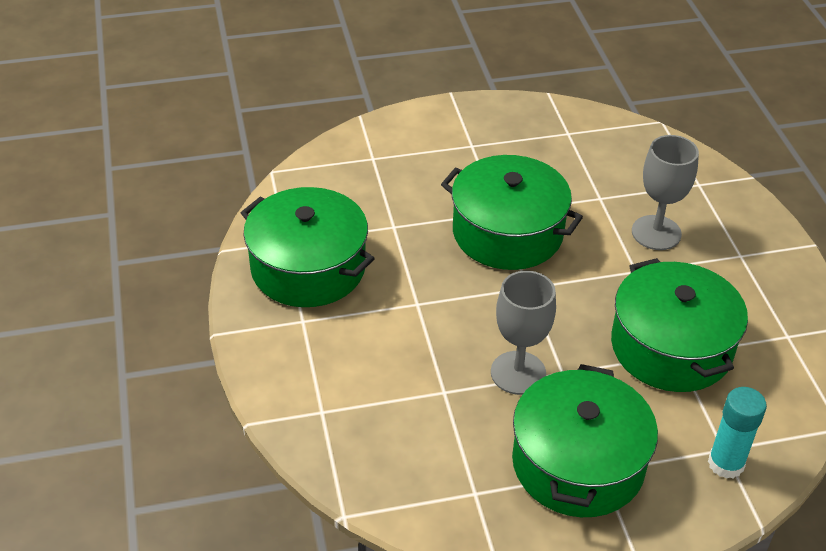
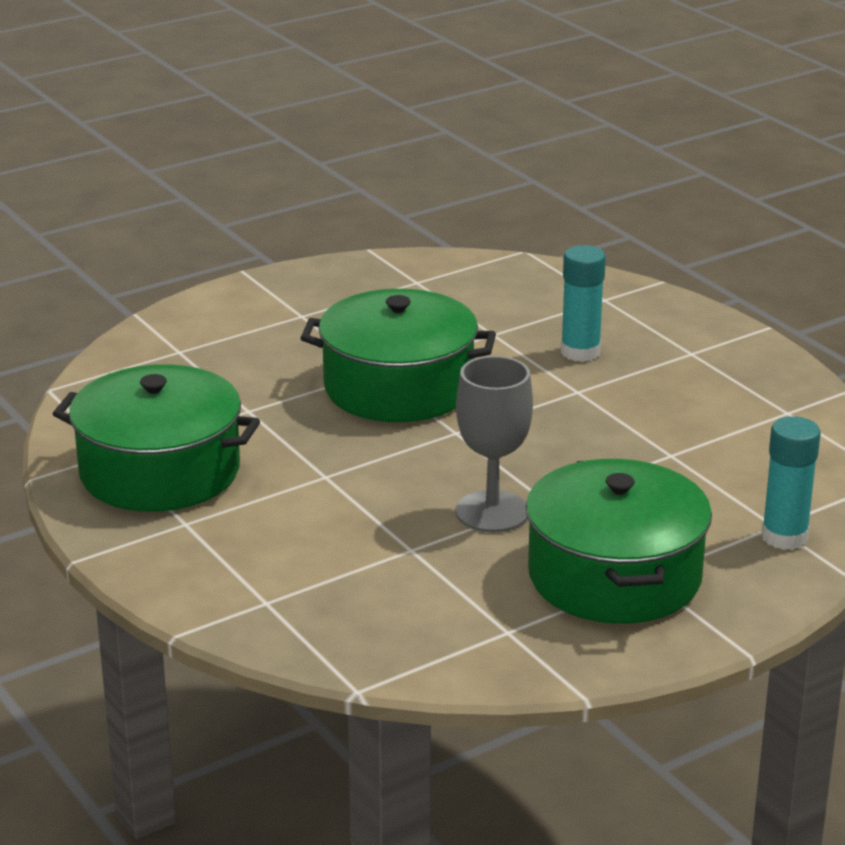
camera: 20 degrees left, 15 degrees down
(656, 233) = (580, 352): grey goblet -> turquoise glue stick
(671, 347) = (660, 450): green pot -> none

